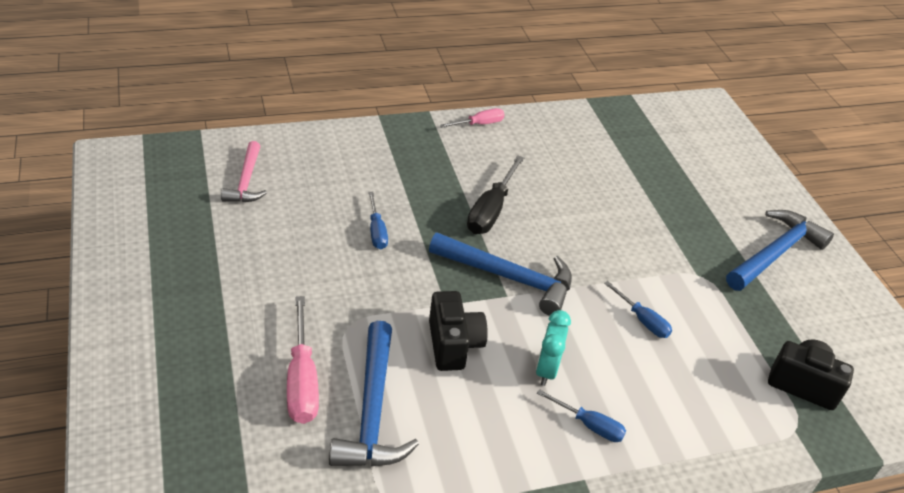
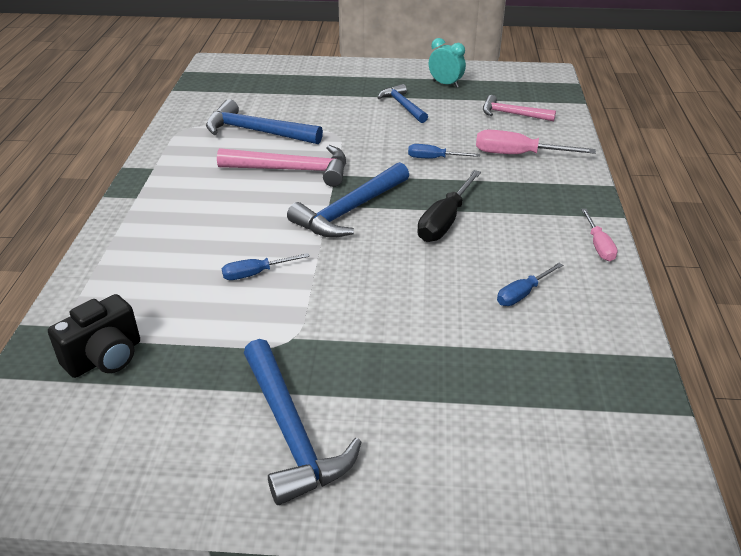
camera: 115 degrees right, 5 degrees down
(248, 276) = (403, 106): none -> blue hammer
(302, 380) = (298, 113): pink screwdriver -> pink screwdriver (518, 155)
(453, 345) = (292, 170): black camera -> pink hammer
(491, 210) = (445, 221): black screwdriver -> black screwdriver turned 105 degrees counterclockwise
(546, 369) = (239, 205): turquoise clock -> turquoise clock (445, 84)
(589, 425) = (175, 211): blue screwdriver -> blue screwdriver (522, 294)

